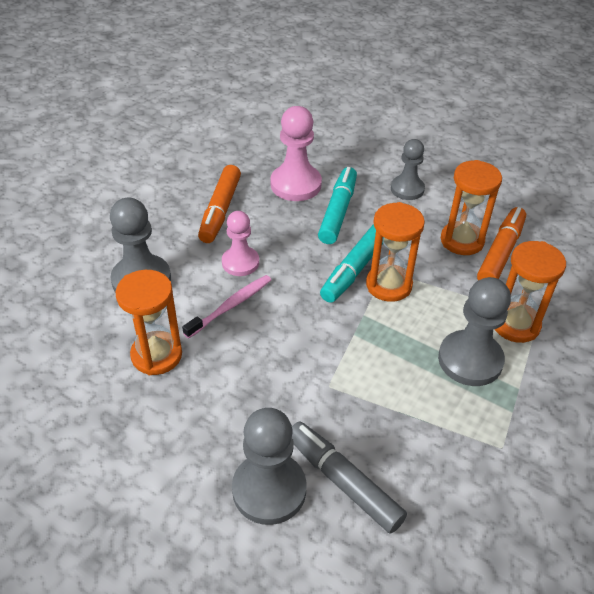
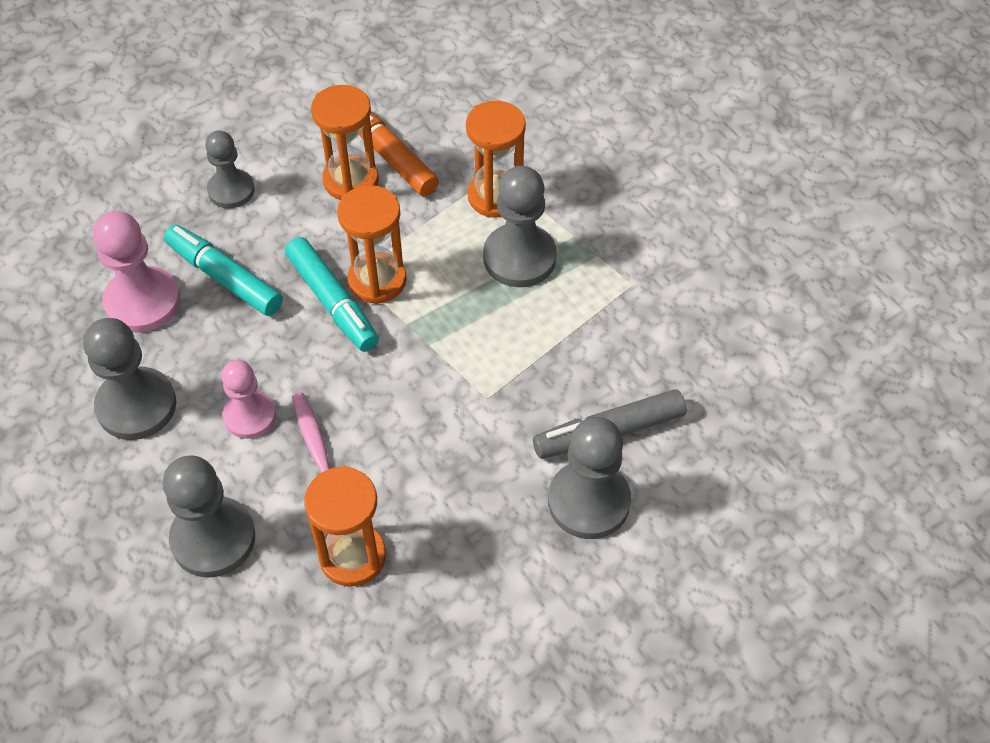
camera: 65 degrees left, 10 degrees up
(220, 210) = (136, 406): orange marker -> grey pawn

